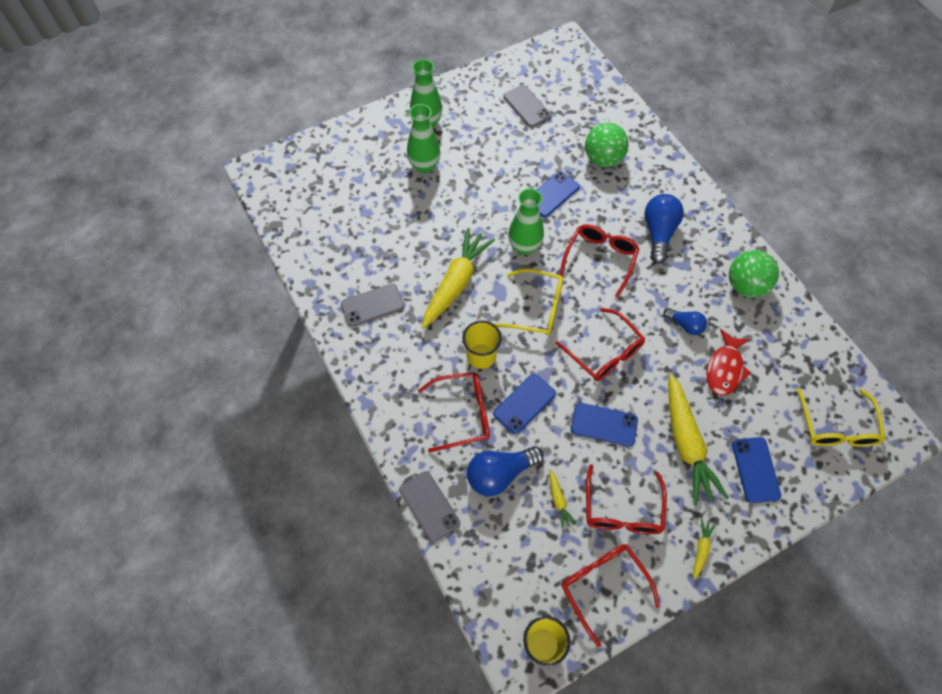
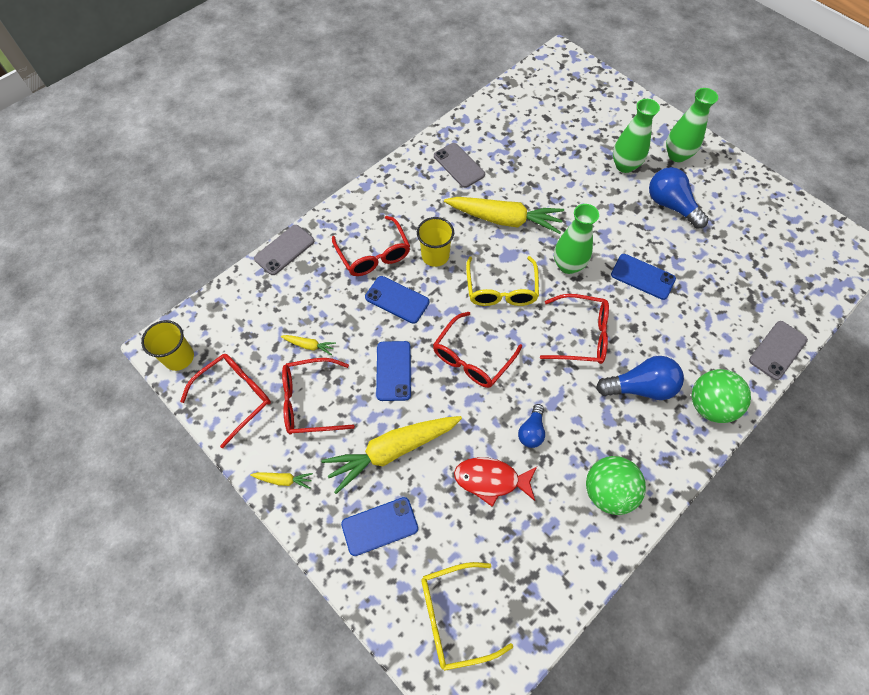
camera: 75 degrees right, 0 degrees up
(500, 474) = (324, 294): blue light bulb -> blue light bulb (670, 205)
(527, 106) = (746, 232): grey phone -> grey phone (777, 350)
(558, 500) = (309, 345): yellow carrot -> yellow carrot turned 135 degrees counterclockwise
(603, 159) = (713, 315): green ball -> green ball (709, 405)

